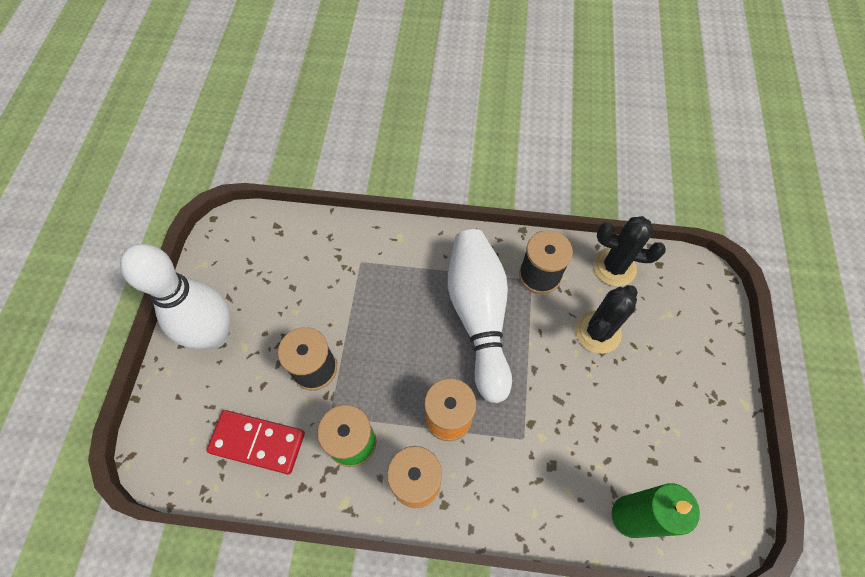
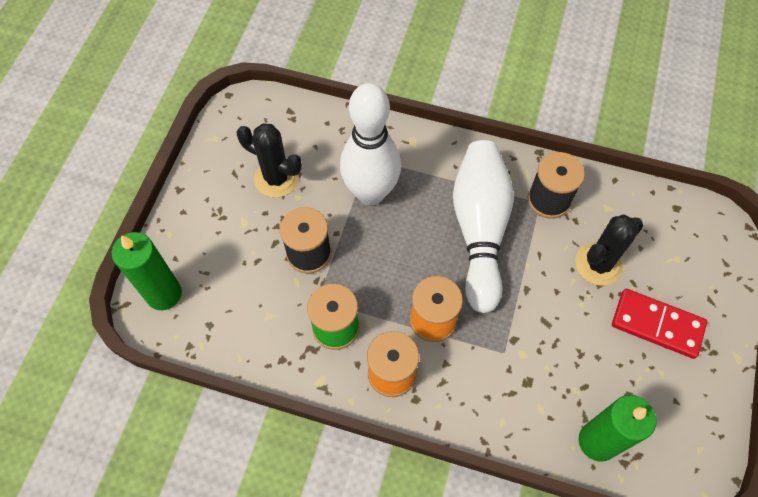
camera: 10 degrees right, 0 degrees up
(170, 437) = (164, 294): none -> green candle
(214, 335) = (217, 207): white bowling pin -> white bowling pin (371, 193)
(257, 442) = (245, 312): red domino -> red domino (657, 324)
(614, 267) = (628, 203): black cactus -> black cactus (276, 178)

